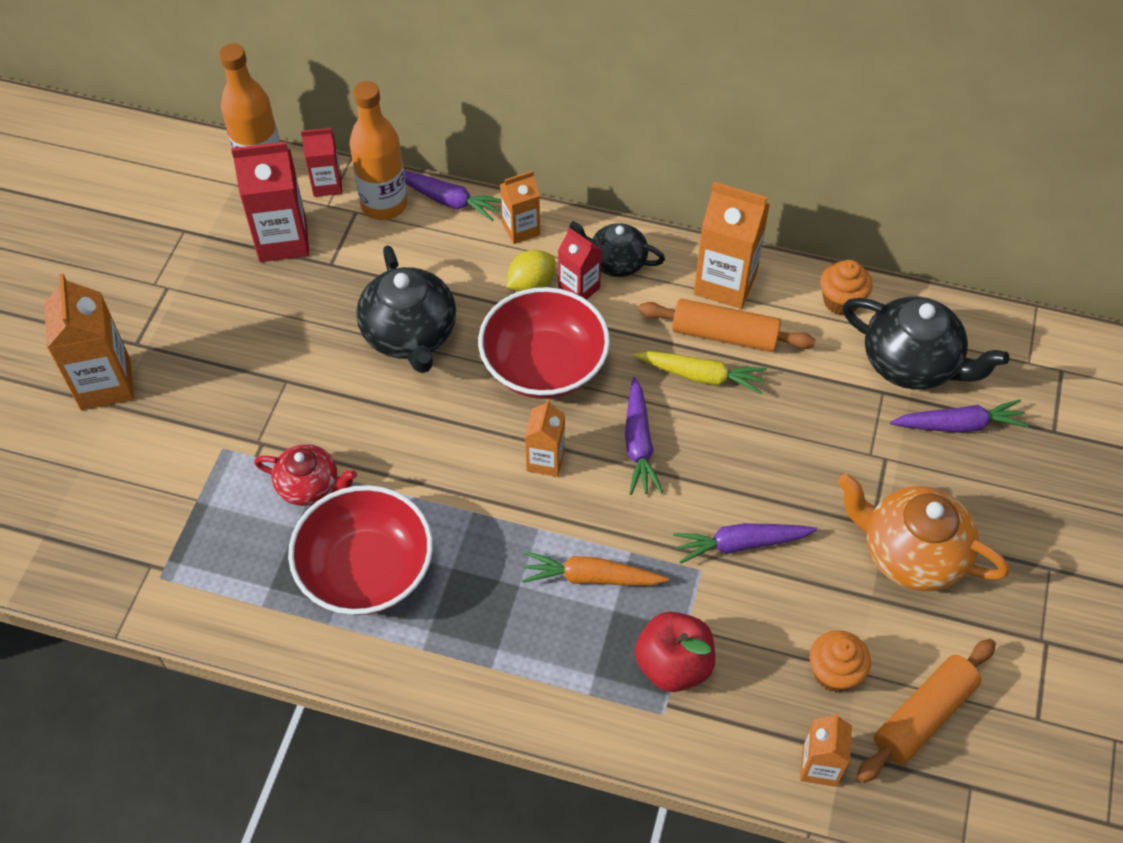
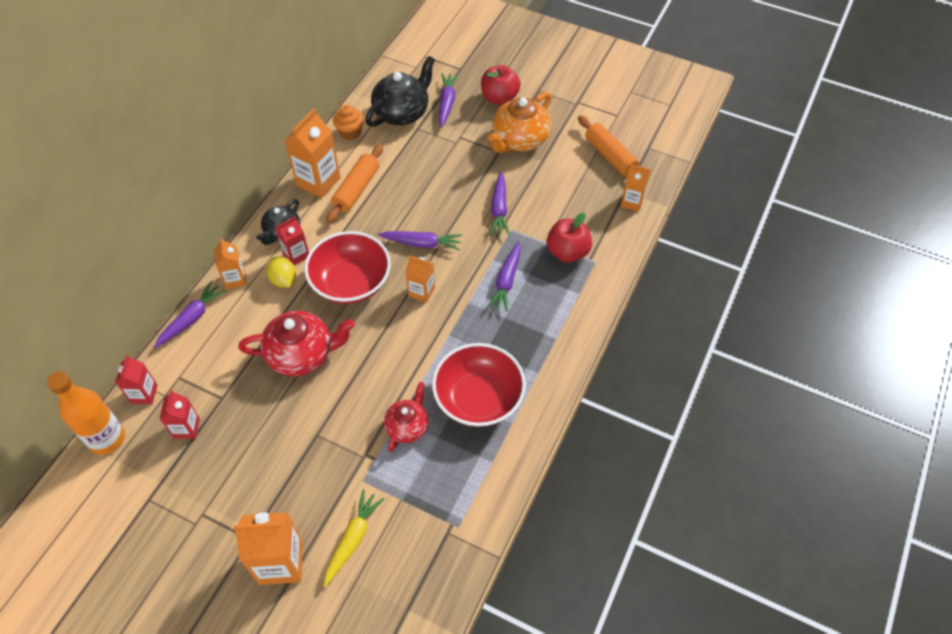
camera: 80 degrees left, 0 degrees up
(283, 240) = (186, 428): red carton -> red carton, size x0.59
(384, 205) = (179, 358): orange bottle -> none
(410, 335) = (302, 354): black teapot -> red teapot
(591, 577) = (506, 281): orange carrot -> purple carrot
(700, 376) = (382, 206): yellow carrot -> yellow carrot (352, 539)
(834, 673) = (582, 185): orange cupcake -> none
(1004, 505) = (499, 98): none -> red apple

